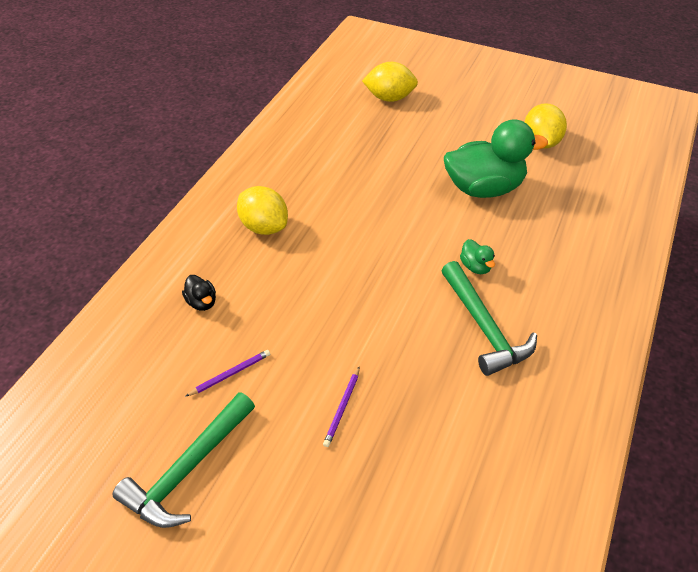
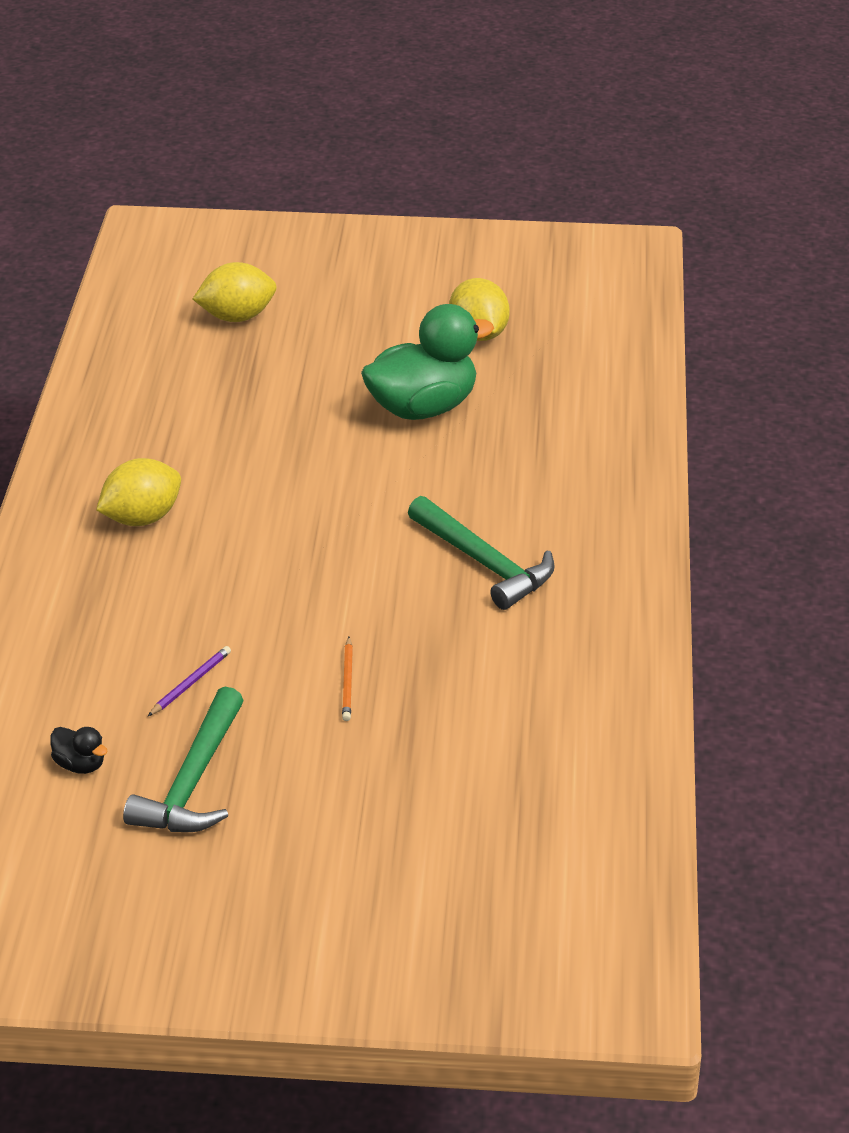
camera: 20 degrees left, 10 degrees down
(202, 302) = (107, 620): black duck -> black duck (80, 765)
(264, 227) = (142, 518): yellow lemon -> yellow lemon turned 60 degrees counterclockwise
(342, 408) = (348, 682): purple pencil -> orange pencil
(475, 267) = (448, 502): green duck -> none

